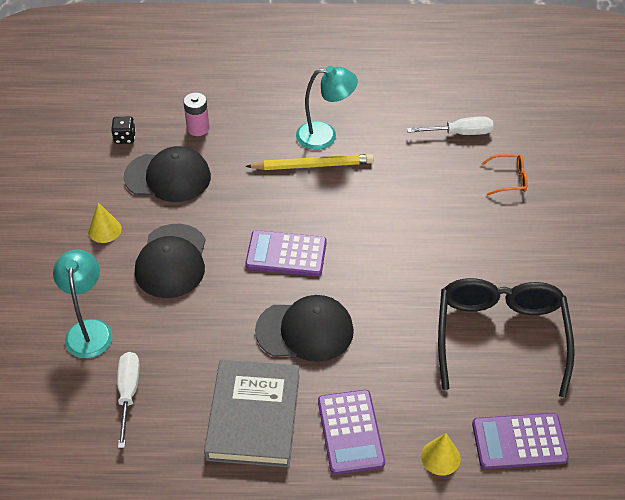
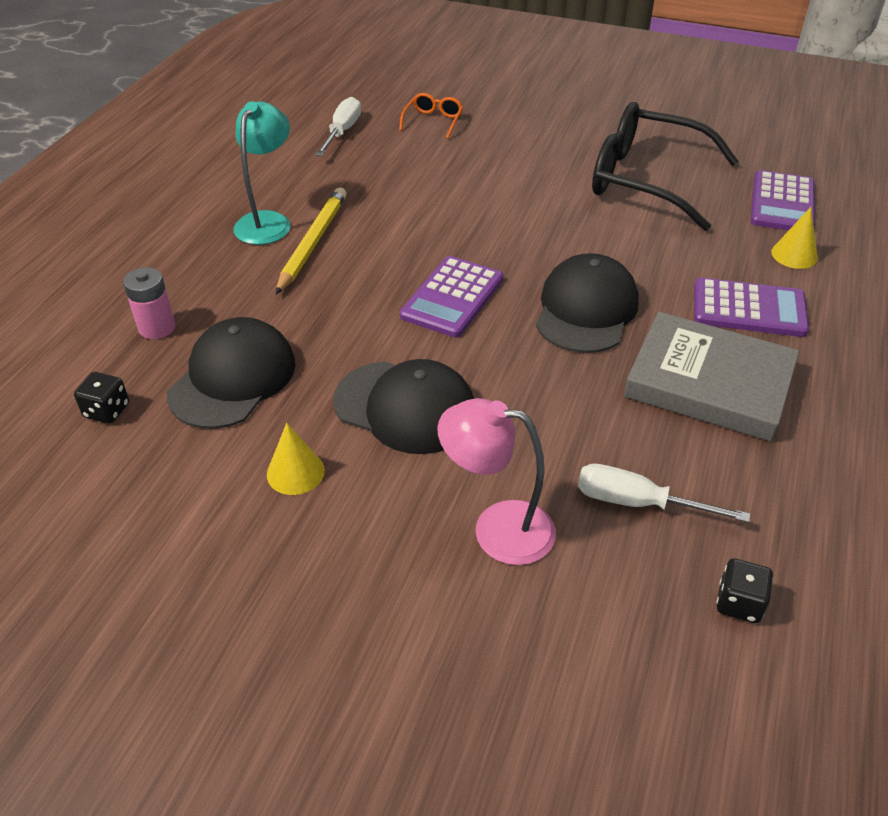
camera: 70 degrees left, 5 degrees down
(65, 456) = (739, 603): none -> black dice
(89, 330) = (497, 529): turquoise lamp -> pink lamp

